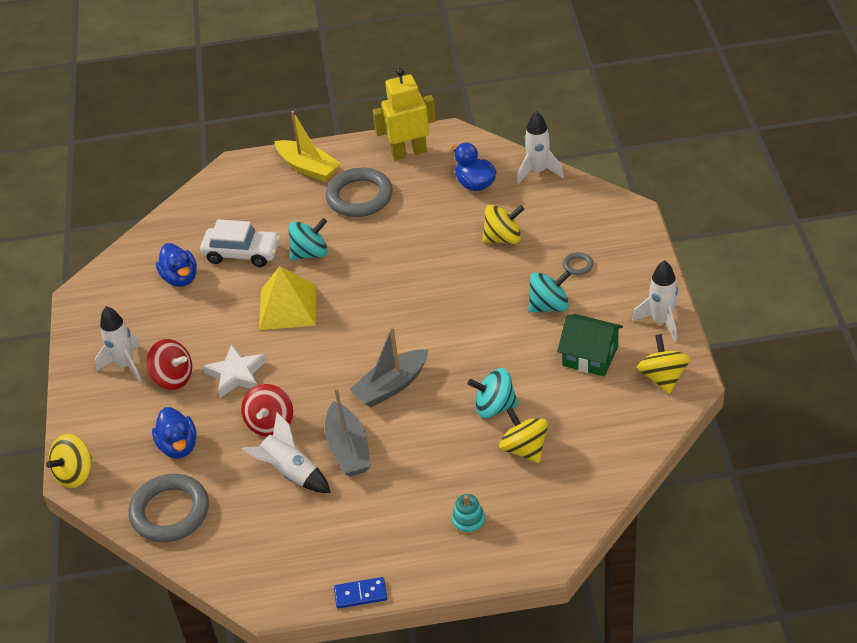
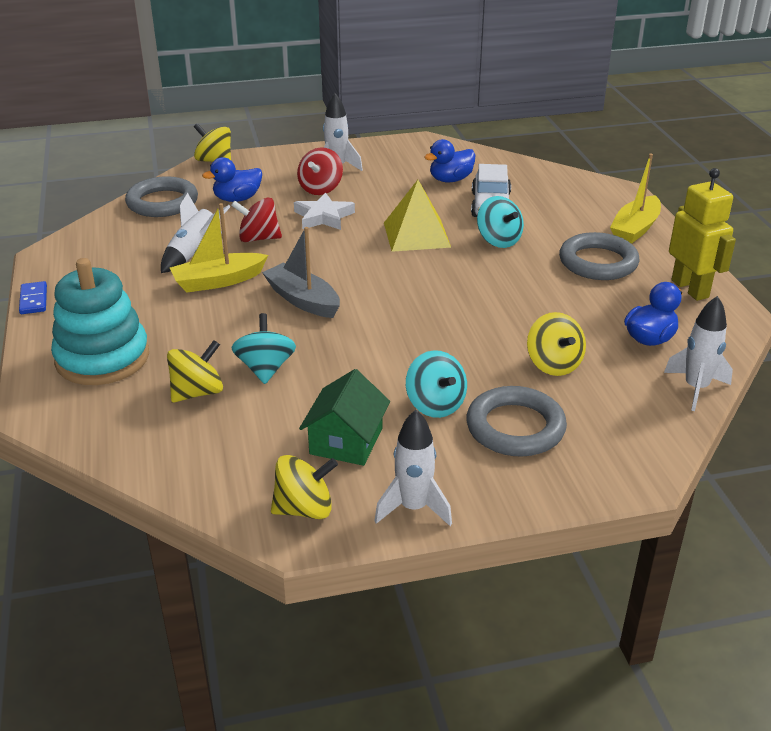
camera: 80 degrees right, 10 degrees down
(348, 449) = (218, 281): grey boat -> yellow boat
(468, 521) = (102, 358): turquoise stacking toy -> turquoise stacking toy, size x2.50
(577, 265) = (515, 427): grey ring -> grey ring, size x2.36

